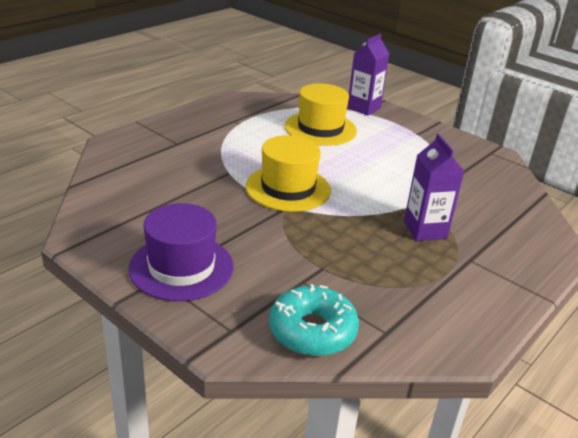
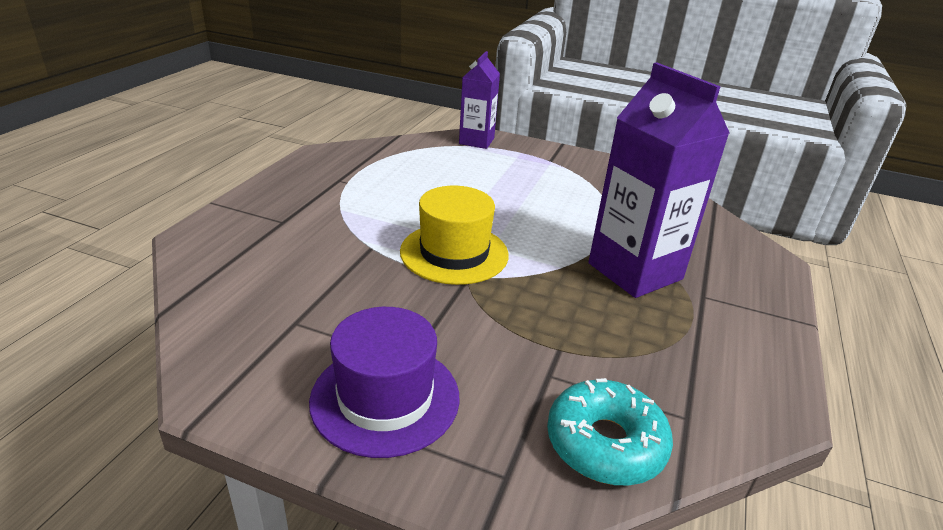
camera: 20 degrees left, 0 degrees up
(320, 128) = (445, 172): yellow hat -> none
(425, 230) = (635, 271): purple carton -> purple carton, size x1.66

